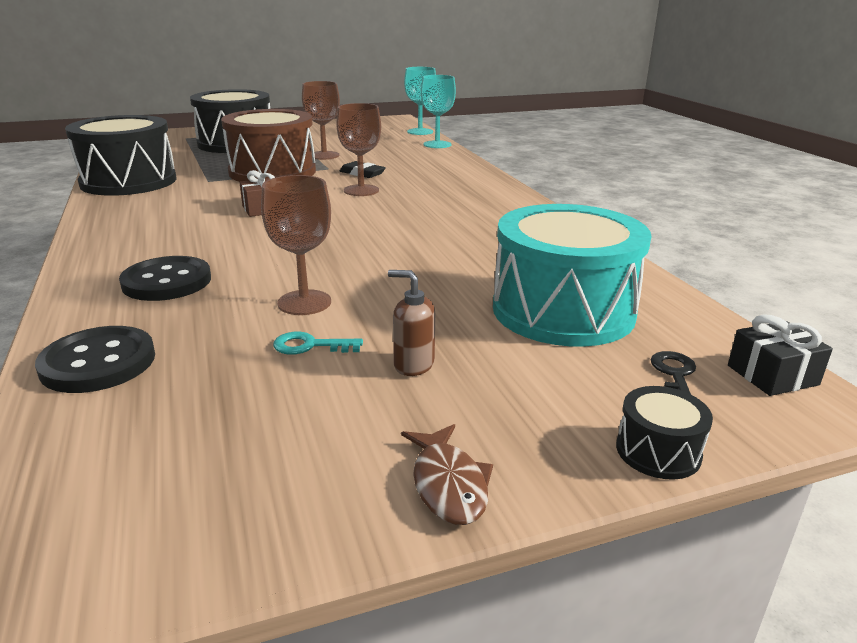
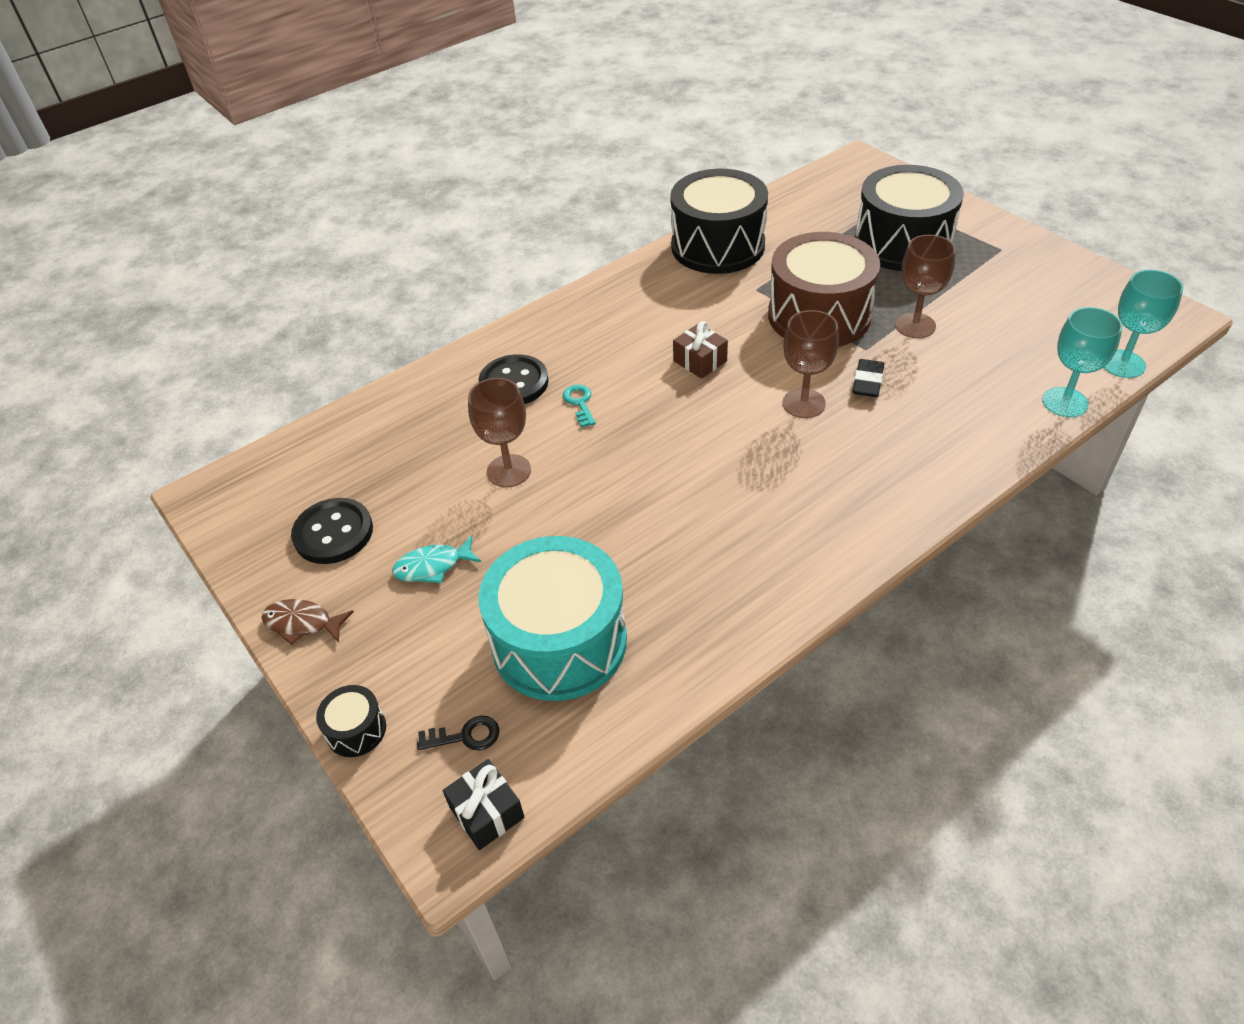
camera: 75 degrees right, 20 degrees up
(98, 362) = (391, 414): black button -> black button (333, 533)
(311, 346) = (442, 502): turquoise key -> turquoise key (580, 403)
(413, 365) = (433, 566): brown soap dispenser -> turquoise fish
(448, 484) = (302, 623): brown fish -> brown fish turned 45 degrees clockwise

